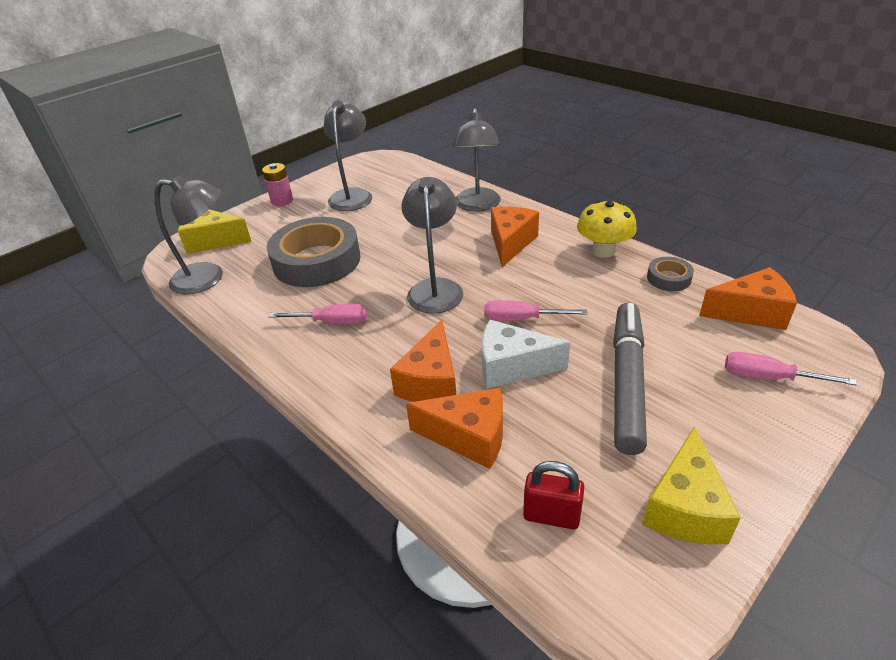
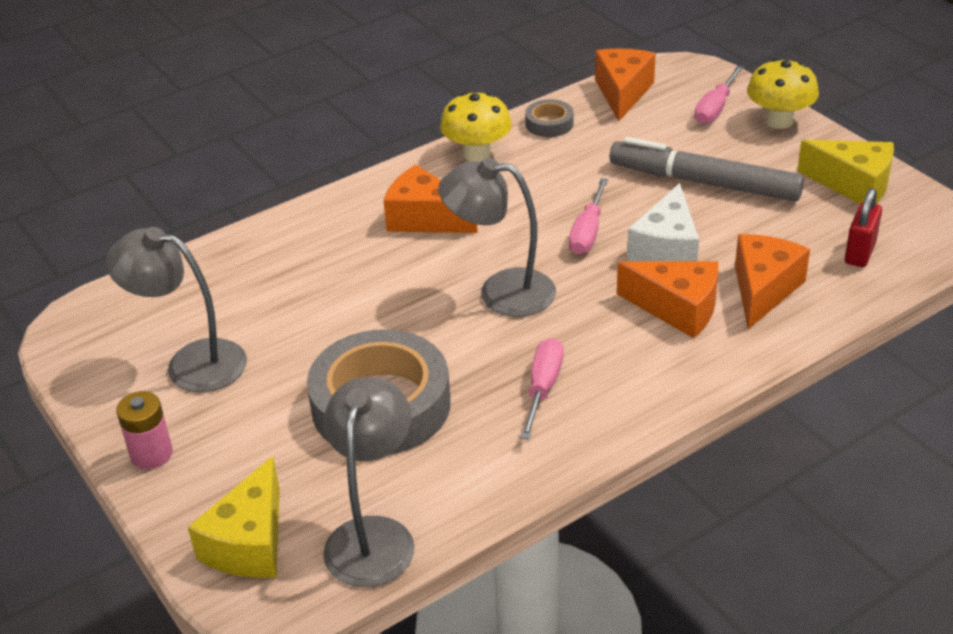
camera: 80 degrees left, 0 degrees up
(477, 206) = (310, 235): grey lamp -> none
(781, 431) = (779, 121): none -> yellow mushroom

